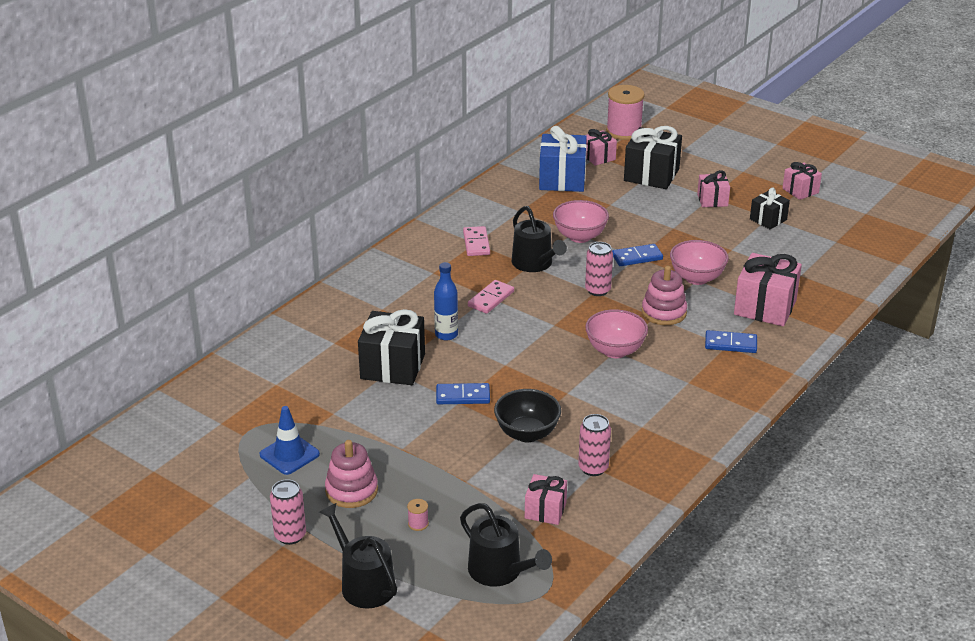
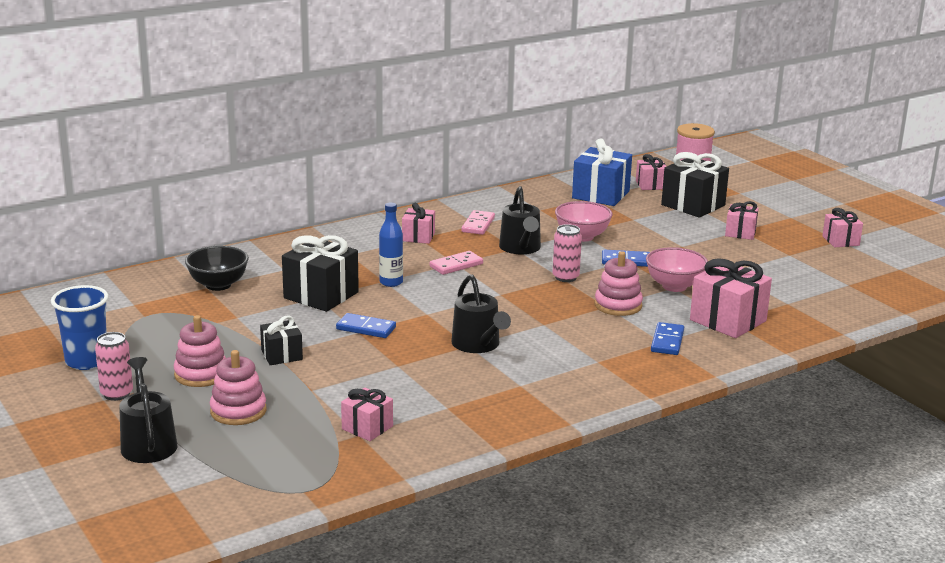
camera: 20 degrees right, 10 degrees down
(230, 505) = (86, 361): none -> blue cup
(289, 454) = (171, 337): blue traffic cone -> none
(418, 524) = (238, 411): pink spool -> pink stacking toy
(431, 271) = (418, 237): none -> pink gift
(500, 571) = (281, 463): black watering can -> black watering can (478, 345)
(527, 433) = (402, 367): black bowl -> black bowl (218, 285)
(593, 468) = (443, 406): pink can -> none
(615, 351) = (543, 324): pink bowl -> none
(730, 344) = (667, 341): blue domino -> blue domino turned 75 degrees clockwise
(768, 219) = (787, 256): black gift -> black gift (282, 355)

